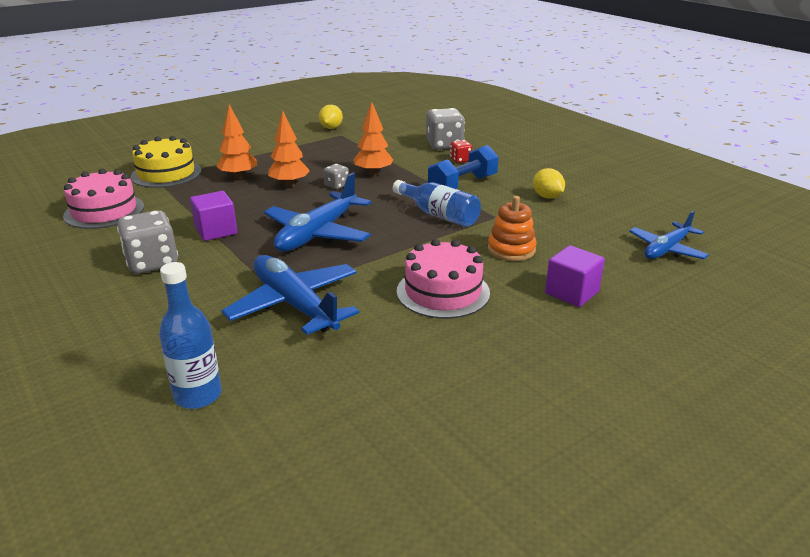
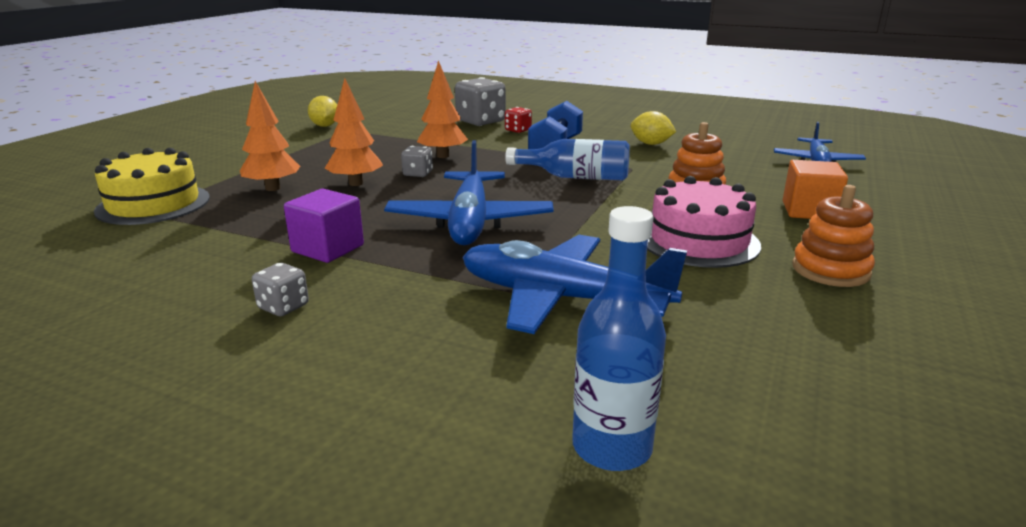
camera: 30 degrees left, 5 degrees down
(104, 211) = (105, 265): pink cake -> none
(152, 263) = (283, 307): grey dice -> grey dice, size x0.51
(498, 343) = (830, 270): none -> orange stacking toy
(571, 292) = (809, 211): purple cube -> orange cube

